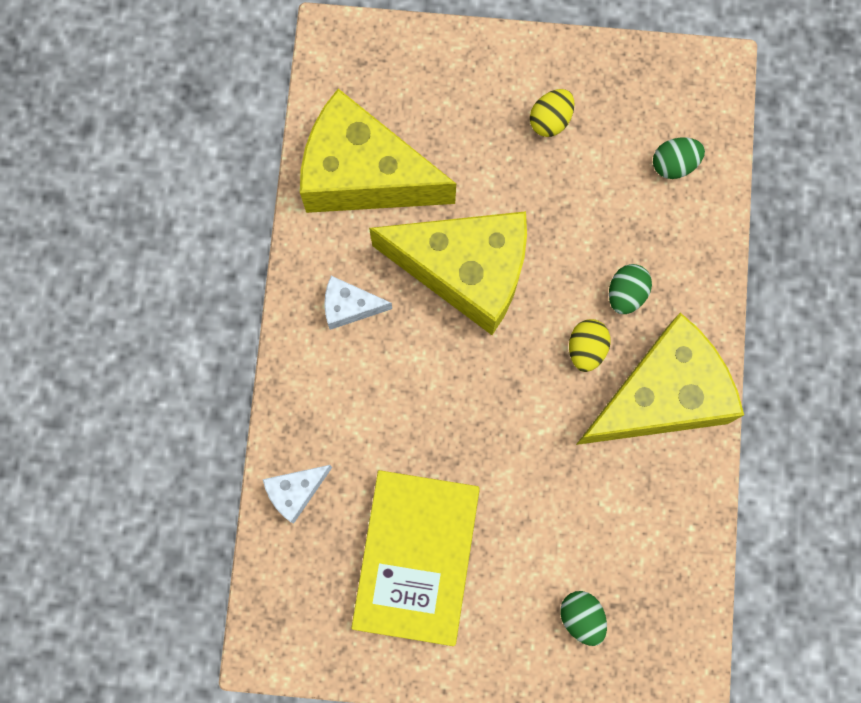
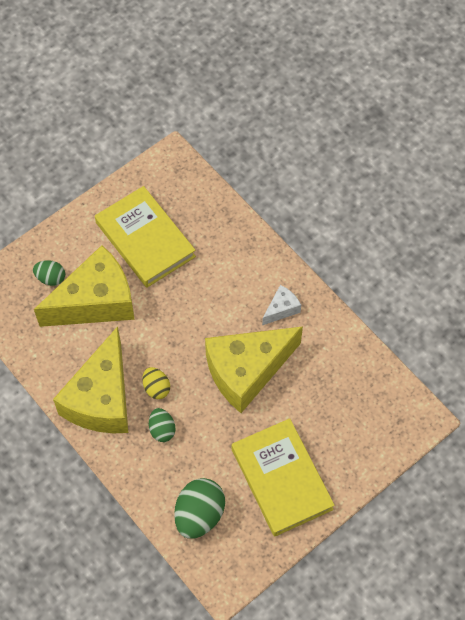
camera: 135 degrees right, 15 degrees down
(295, 492) = (222, 219): white cheese -> none
(363, 175) = (339, 370): yellow cheese -> yellow cheese (95, 301)
(550, 120) = (281, 479): yellow egg -> yellow book
(674, 164) = (199, 515): green egg -> green egg, size x1.75

